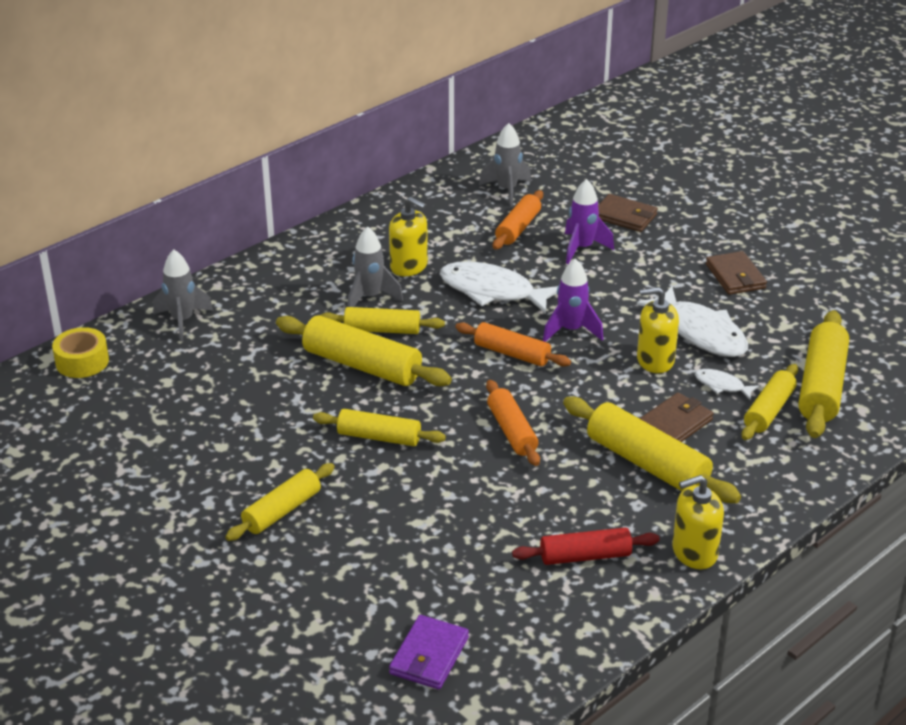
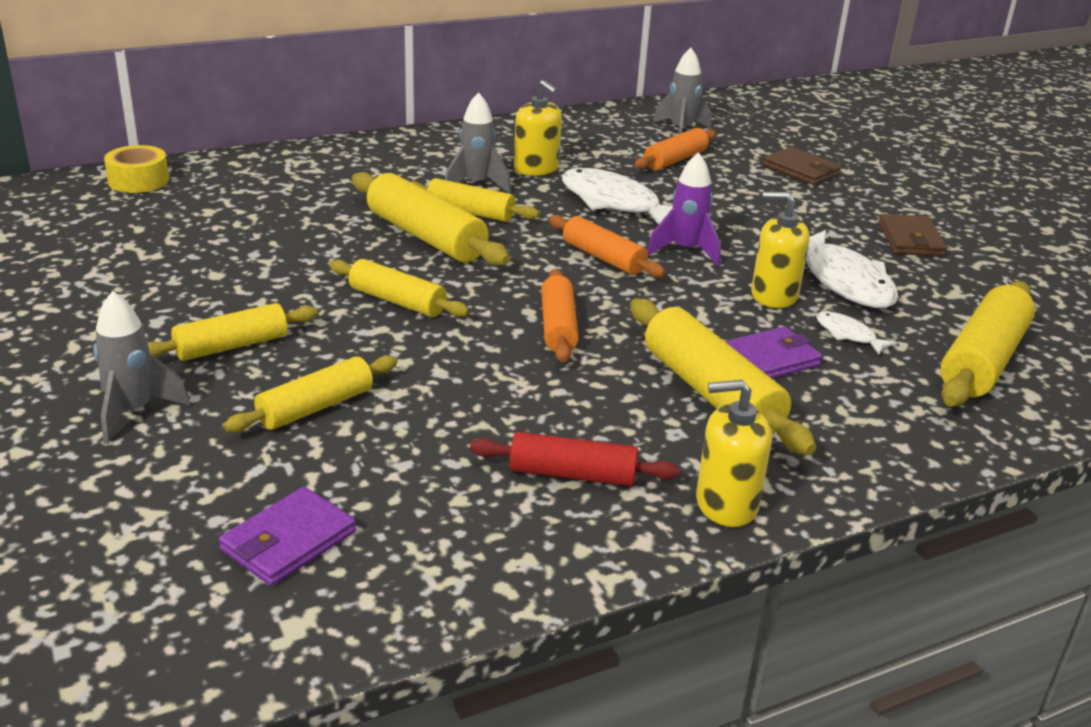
camera: 15 degrees right, 5 degrees down
(182, 321) = (267, 169): grey rocket -> grey rocket (133, 412)
(582, 248) = (738, 187): purple rocket -> none
(674, 423) = (768, 360): brown wallet -> purple wallet
(769, 411) = (900, 371): yellow rolling pin -> yellow rolling pin (315, 407)

